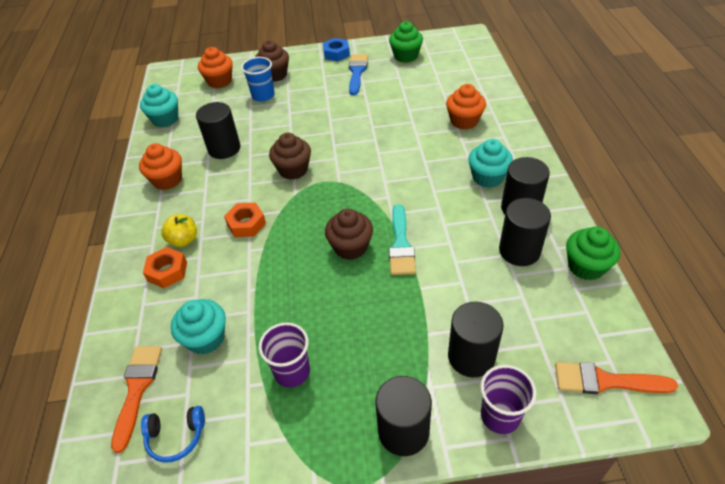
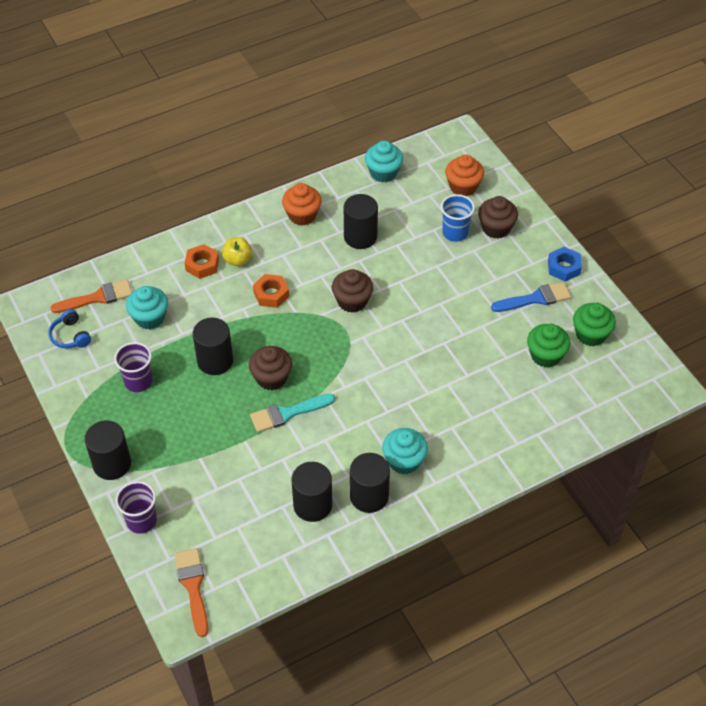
camera: 65 degrees right, 5 degrees up
(464, 121) = (488, 420): orange cupcake -> none
(471, 356) = (187, 492): black cylinder -> black cylinder (215, 361)
(586, 266) = (312, 560): green cupcake -> green cupcake (545, 355)

